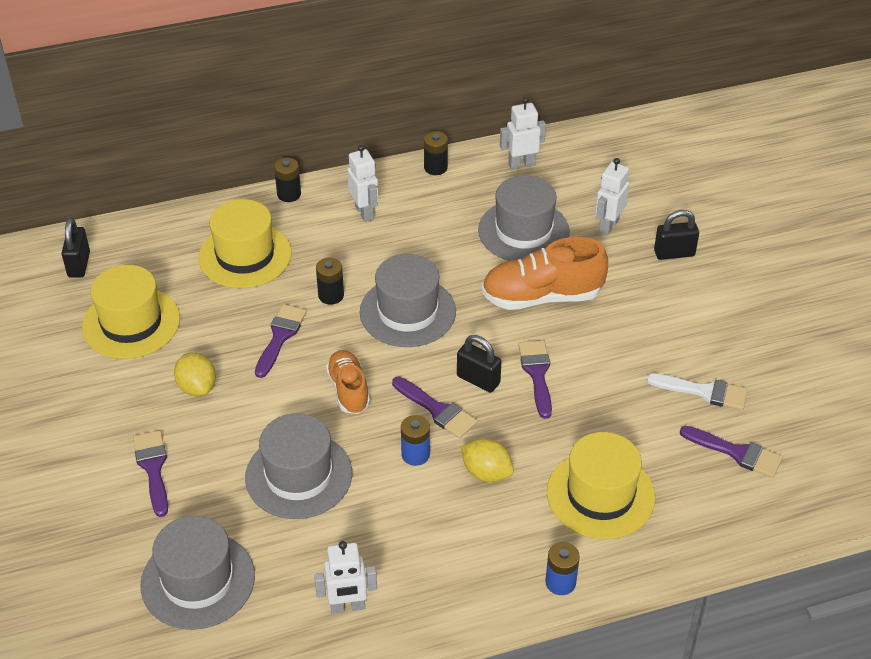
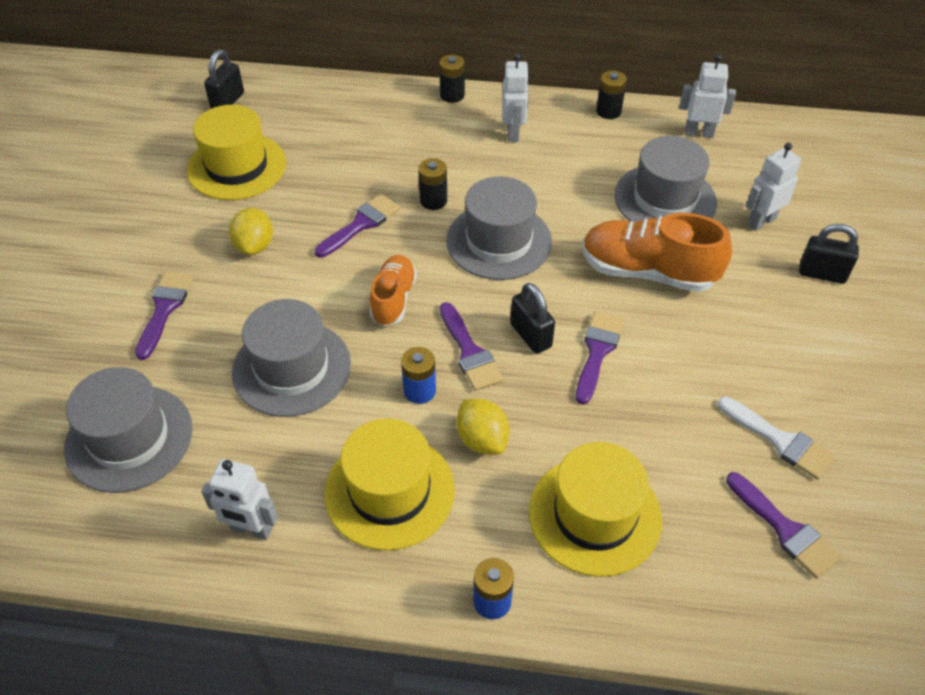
camera: 25 degrees right, 5 degrees up
(245, 255) = (377, 138): yellow hat -> yellow hat (389, 491)

